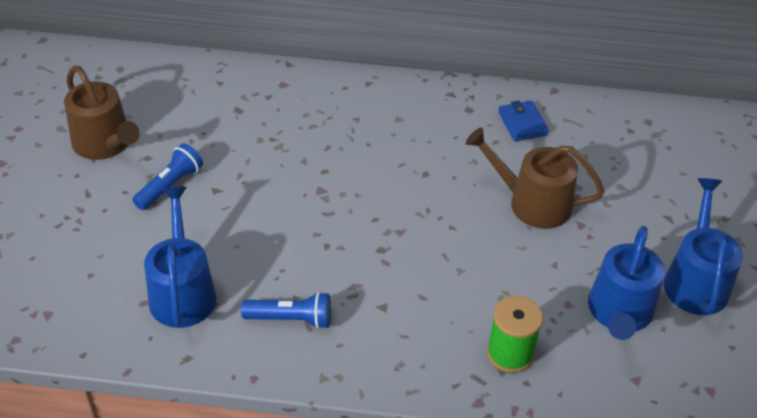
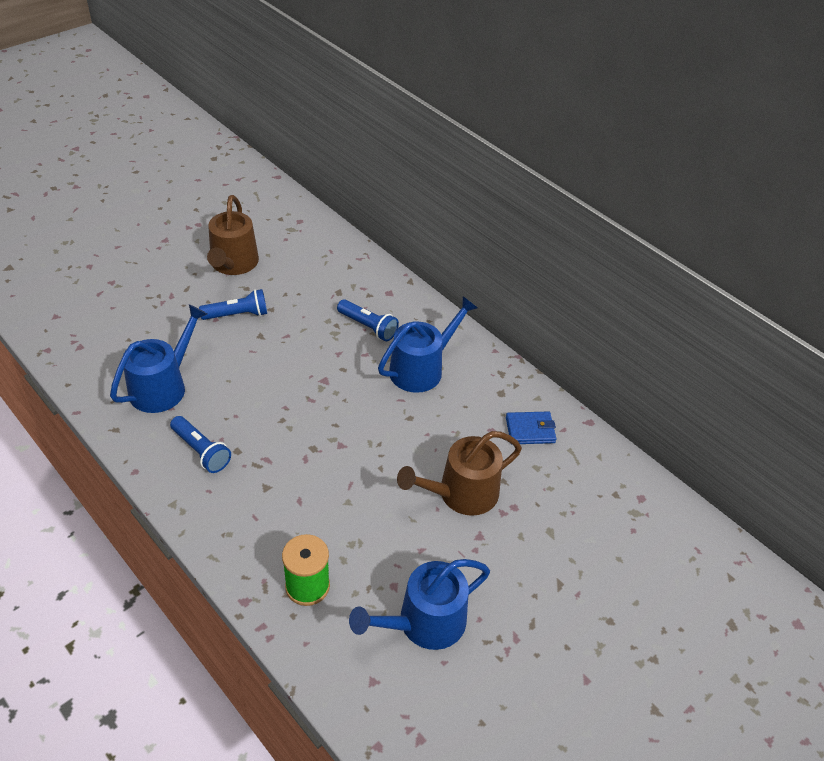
camera: 40 degrees right, 0 degrees up
(301, 123) = (368, 327): none -> blue flashlight
(522, 123) = (530, 430): blue wallet -> blue wallet turned 60 degrees clockwise
(532, 203) = (462, 493): brown watering can -> brown watering can turned 90 degrees counterclockwise
(695, 281) = (518, 648): blue watering can -> blue watering can (421, 369)

